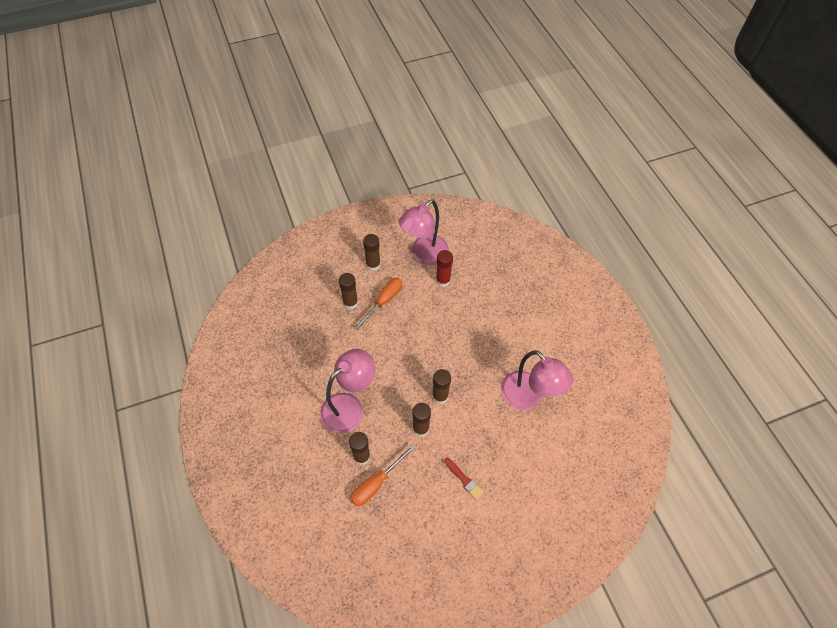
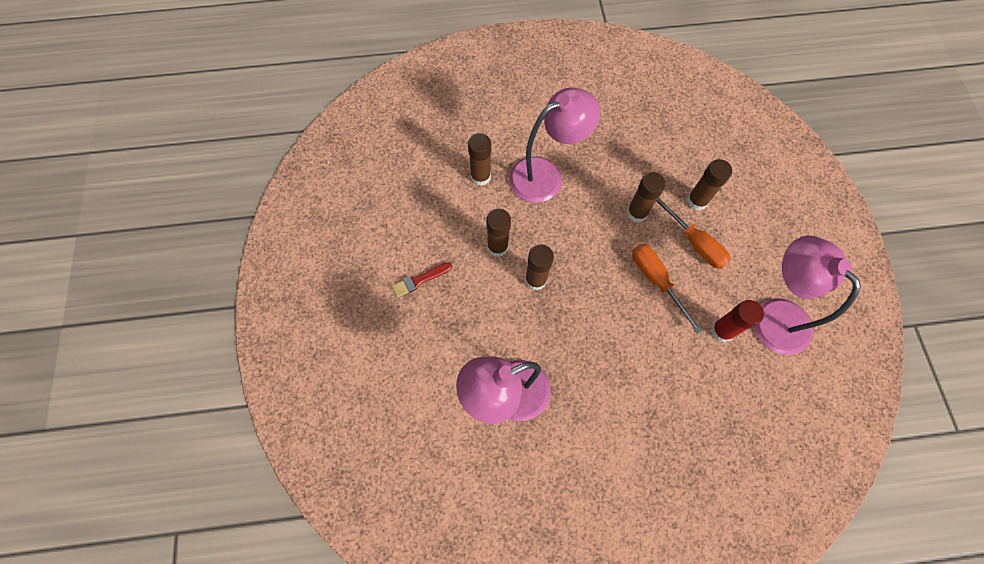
camera: 105 degrees right, 10 degrees up
(349, 407) = (546, 175): pink lamp -> pink lamp turned 90 degrees counterclockwise
(373, 265) = (759, 241): brown glue stick -> brown glue stick (637, 213)
(376, 483) = (445, 185): orange screwdriver -> orange screwdriver (656, 281)

